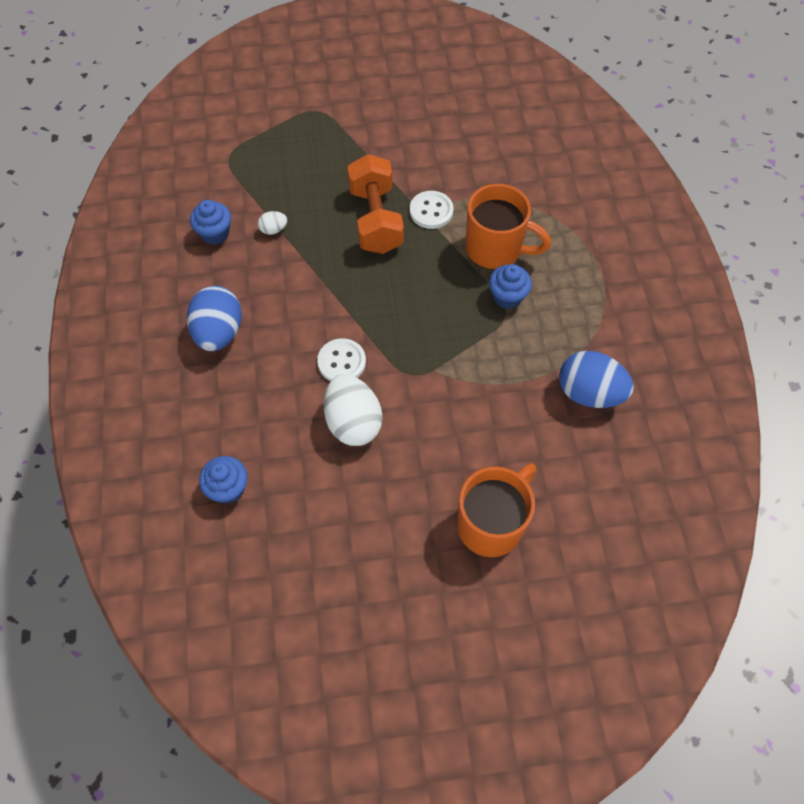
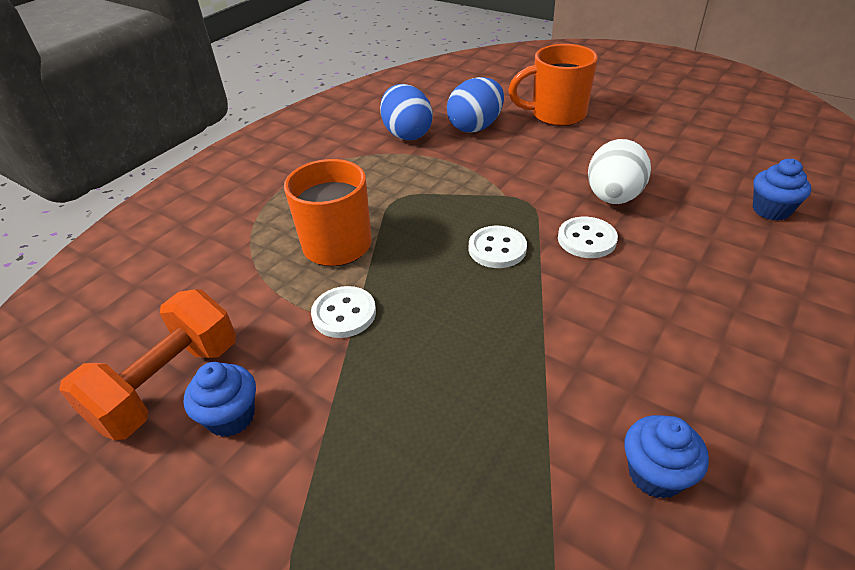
camera: 135 degrees left, 20 degrees down
(219, 332) = (718, 335): blue egg -> blue egg (475, 127)
(273, 229) = (556, 419): white egg -> none
(375, 220) = (413, 344): orange dumbbell -> orange dumbbell (168, 385)
(392, 313) = (497, 249): none -> white button
(507, 297) = (380, 207): blue cupcake -> blue cupcake (231, 417)

